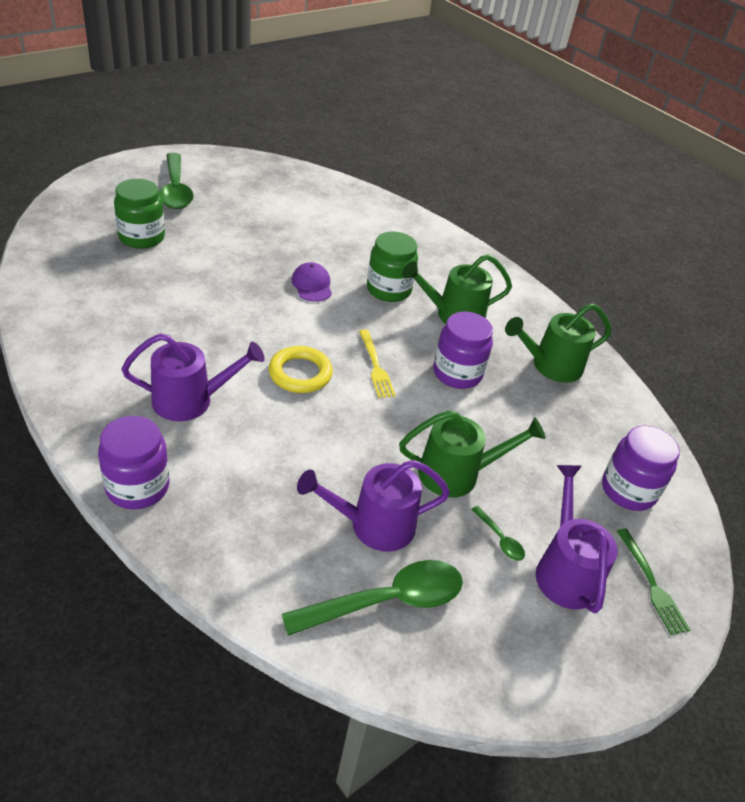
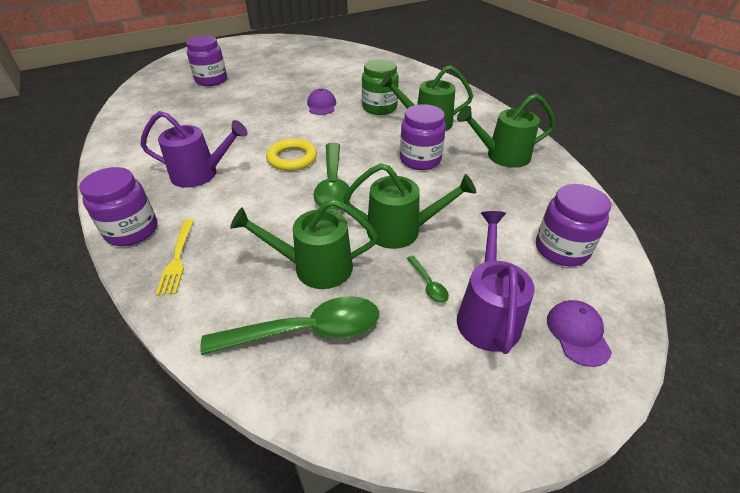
camera: 15 degrees right, 0 degrees up
(142, 237) = (211, 80): green jar -> purple jar
(176, 190) = (246, 56): green spoon -> green spoon (333, 185)
(373, 525) = (314, 267): purple watering can -> green watering can
(376, 366) = (354, 155): yellow fork -> yellow fork (177, 259)
(652, 585) = (577, 333): green fork -> purple cap

